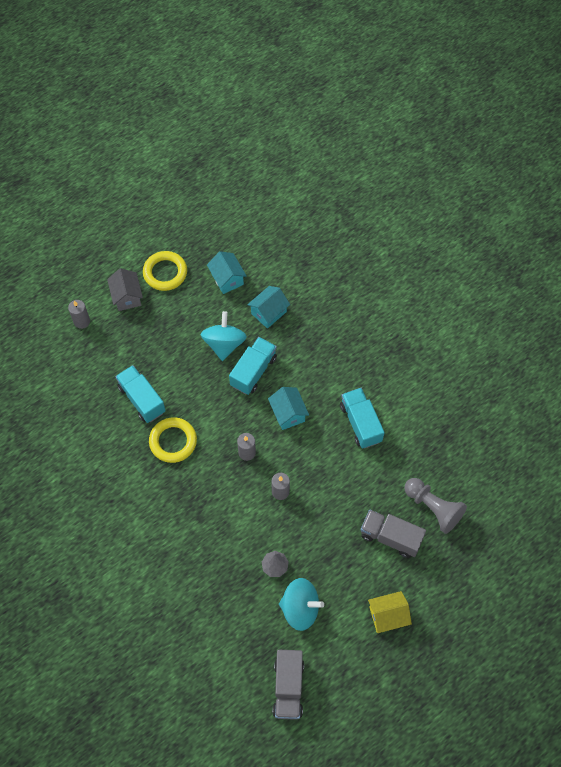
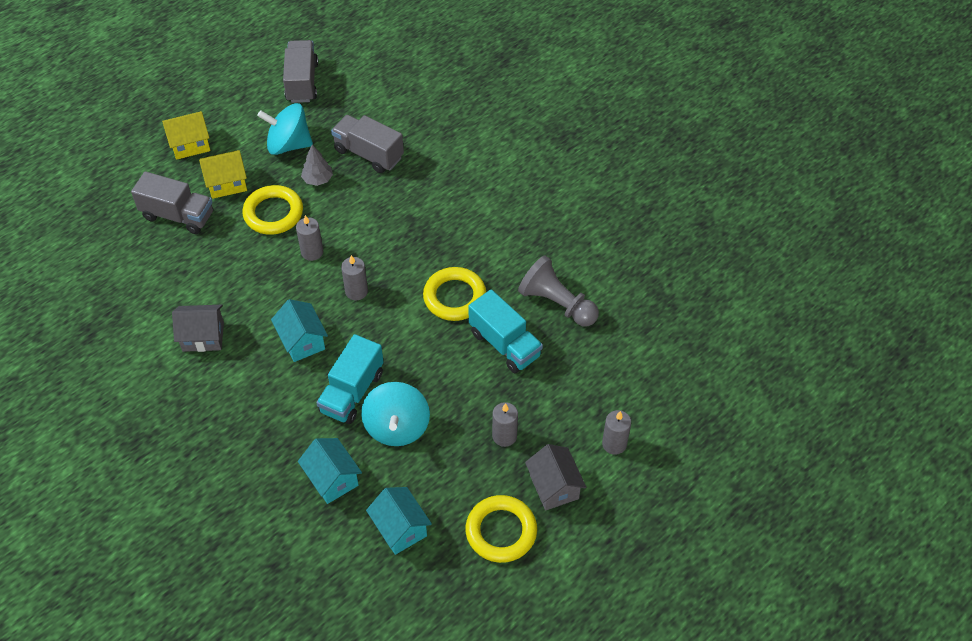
camera: 175 degrees right, 10 degrees down
(153, 332) = (504, 436): none -> grey candle
(230, 591) = (368, 154): none -> grey truck
(269, 313) = (332, 479): turquoise house -> turquoise house turned 75 degrees counterclockwise
(312, 533) = (273, 213): none -> yellow ring
(352, 568) = (227, 183): none -> yellow house
(360, 423) = (203, 337): turquoise truck -> grey house
(433, 508) = (120, 248): grey pawn -> grey pawn (557, 303)

